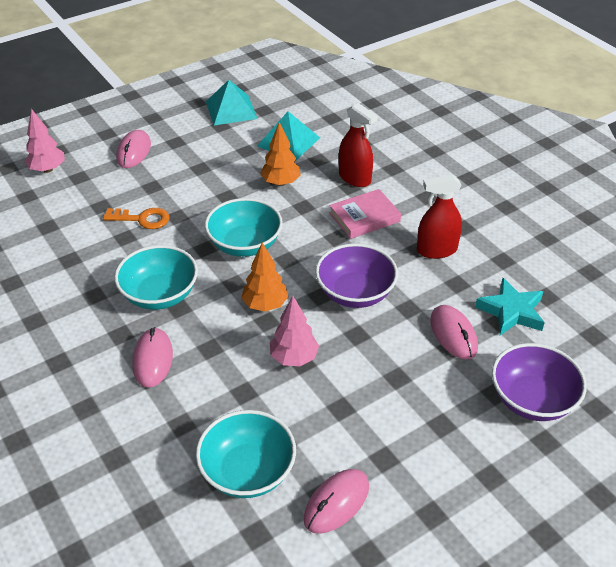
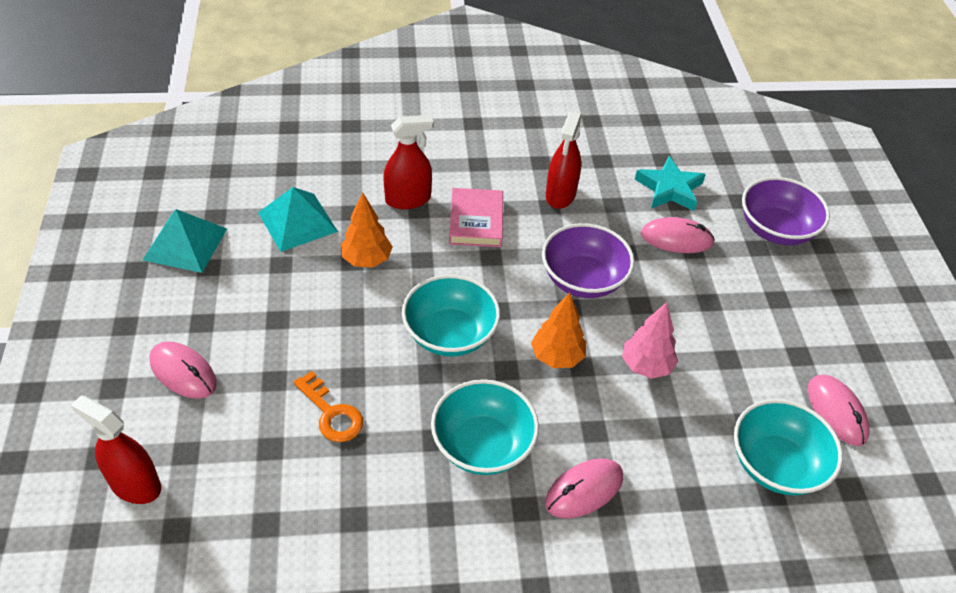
camera: 65 degrees left, 5 degrees up
(47, 169) = (135, 484): pink tree -> red spray bottle
(142, 219) = (331, 413): orange key -> orange key turned 105 degrees clockwise
(153, 359) = (584, 490): pink mouse -> pink mouse turned 60 degrees counterclockwise

